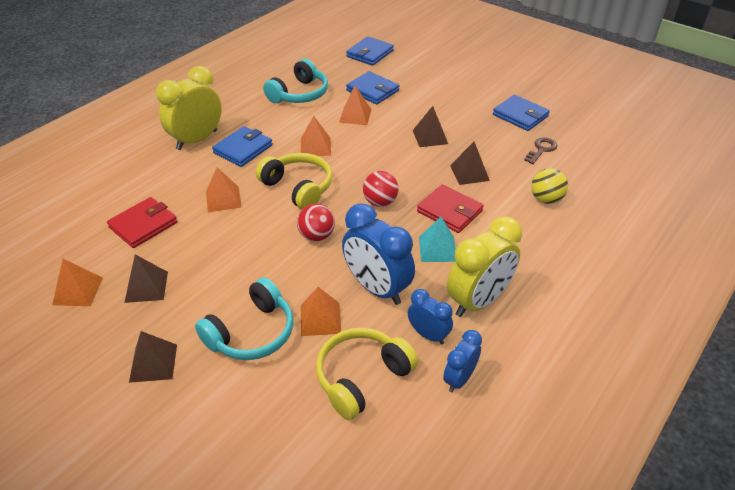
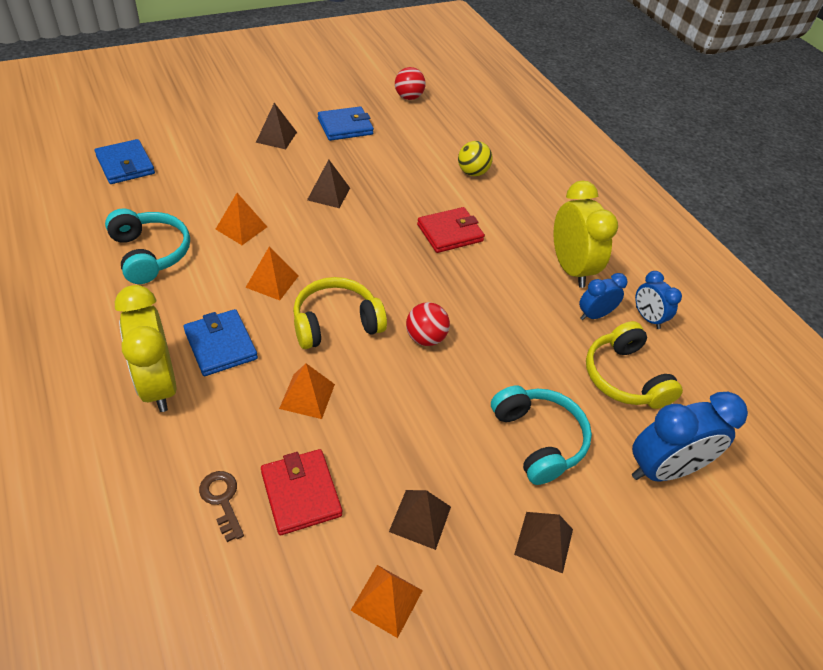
camera: 70 degrees left, 5 degrees up
(320, 319) = (543, 379): orange pyramid -> none
(372, 90) = (205, 195): blue wallet -> none
(377, 288) = (524, 324): blue clock -> blue clock (663, 469)
(380, 202) = (405, 271): red ball -> red ball (408, 97)
(437, 249) = (495, 263): turquoise pyramid -> none
(469, 173) = (404, 196): brown pyramid -> brown pyramid (276, 137)
(541, 149) = (405, 141): brown key -> brown key (222, 500)

